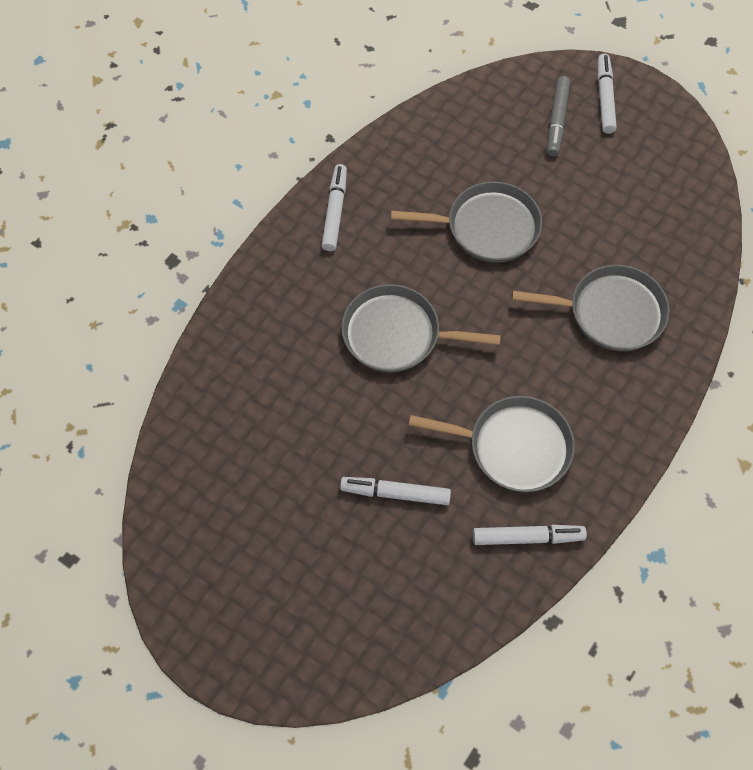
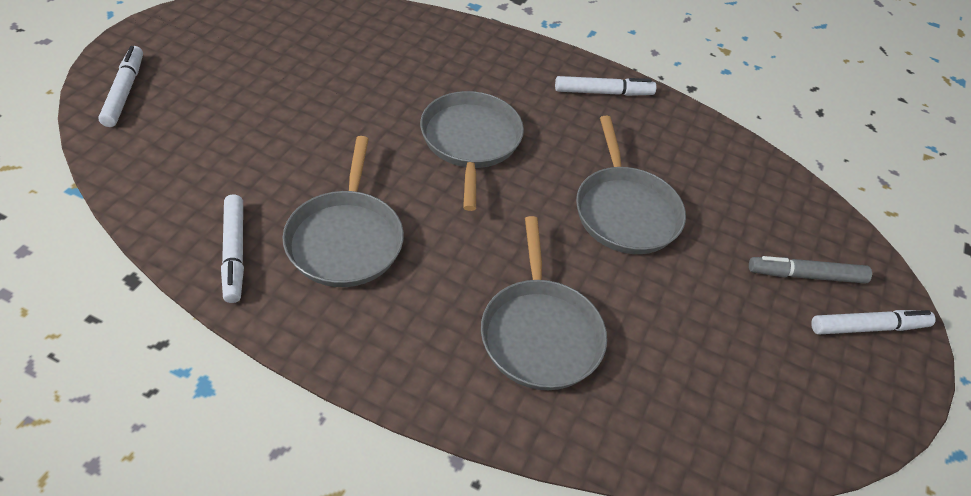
camera: 75 degrees right, 15 degrees down
(395, 493) = (289, 146): white marker -> white marker (124, 92)

